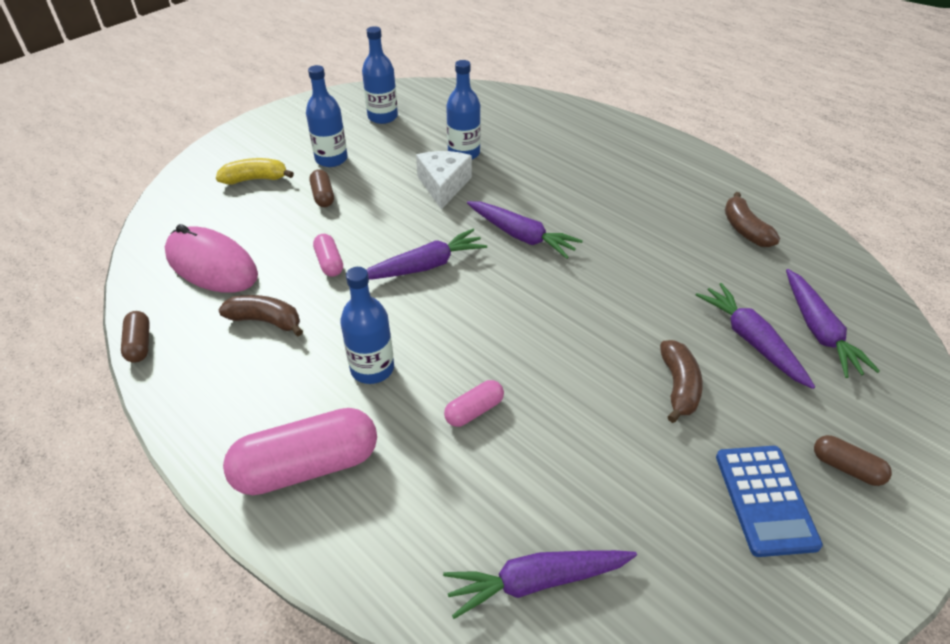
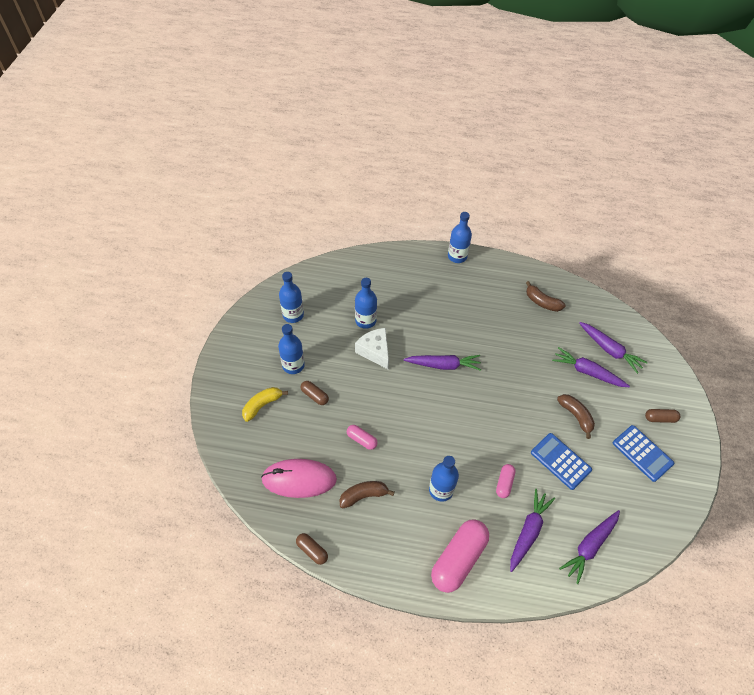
camera: 35 degrees left, 10 degrees up
(425, 266) = (412, 413): purple carrot -> purple carrot (528, 531)
(596, 431) = (560, 461): none -> blue calculator
(654, 138) = (457, 256): none -> blue bottle

